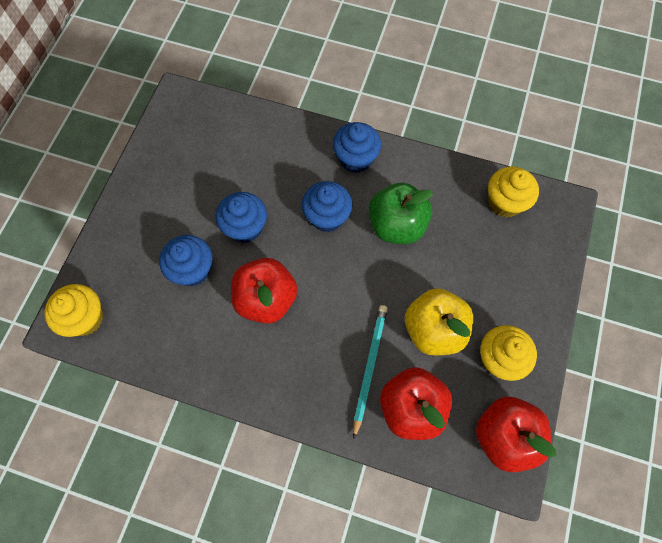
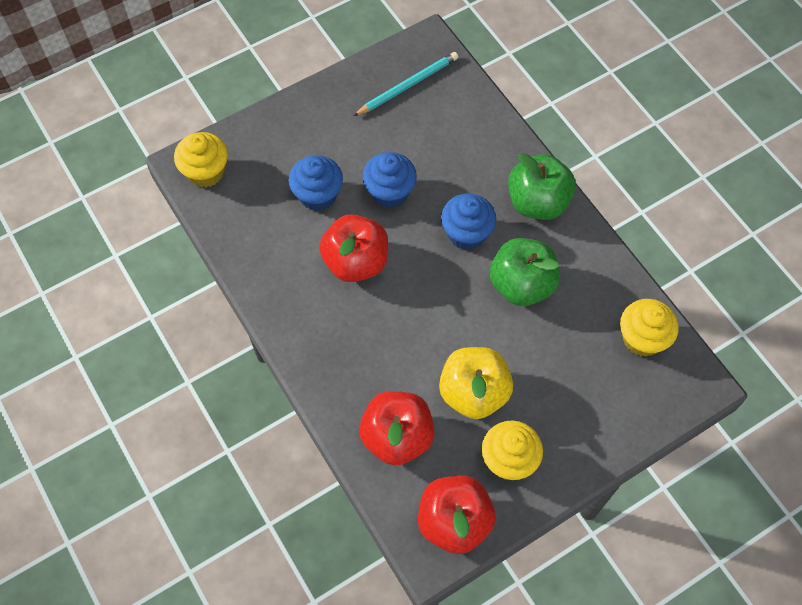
camera: 40 degrees right, 5 degrees down
(355, 158) = (537, 202): blue cupcake -> green apple
(369, 367) = (391, 379): turquoise pencil -> turquoise pencil (408, 85)

